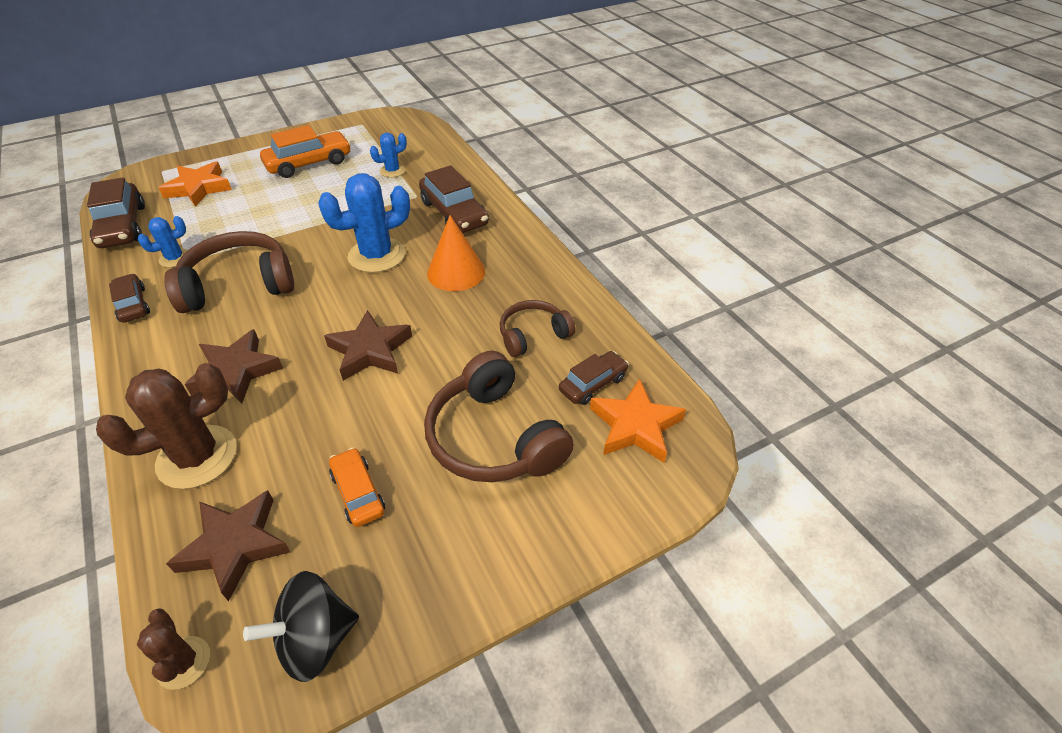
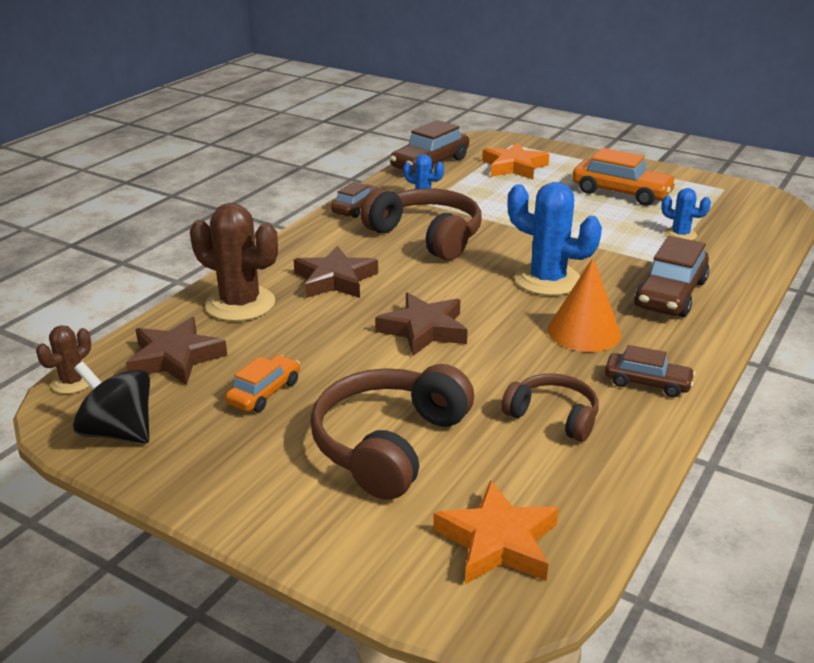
camera: 60 degrees right, 15 degrees down
(593, 384) = (528, 486): brown car -> brown car (647, 383)

